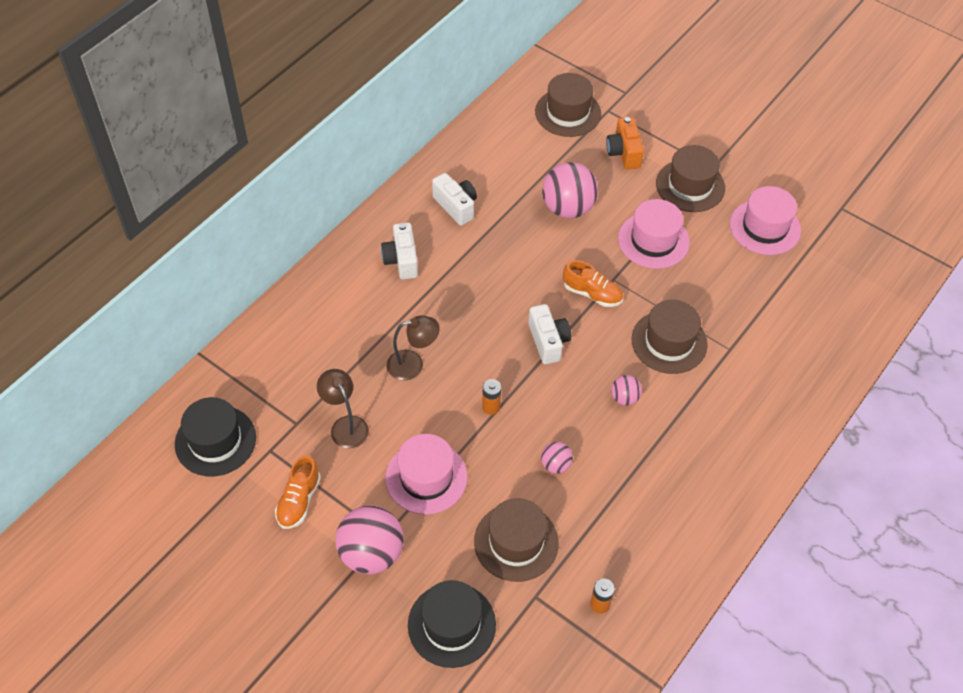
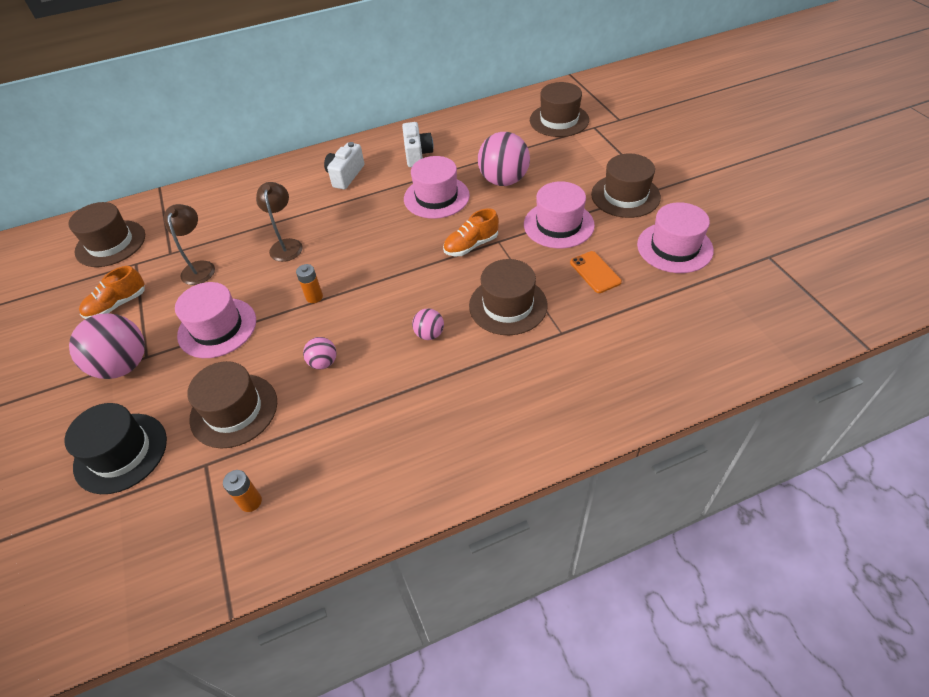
camera: 35 degrees right, 5 degrees down
(215, 441) = (110, 243): black hat -> brown hat
(413, 364) = (286, 245): brown lamp -> brown lamp turned 120 degrees counterclockwise
(517, 252) = (436, 197): none -> pink hat
(548, 341) = (403, 267): white camera -> none
(592, 294) = (471, 245): orange shoe -> orange shoe turned 90 degrees clockwise
(624, 152) = (584, 157): orange camera -> none
(717, 279) = (595, 272): none -> orange phone

